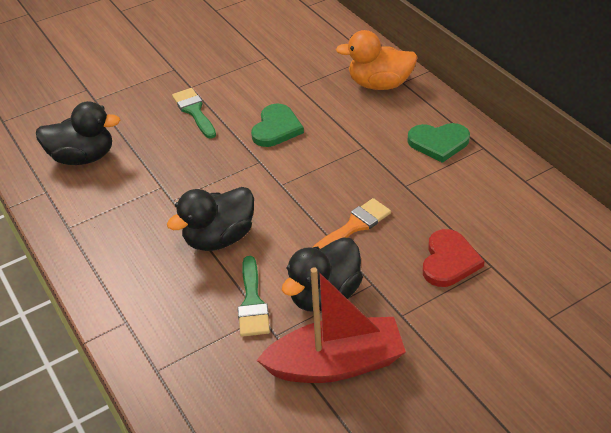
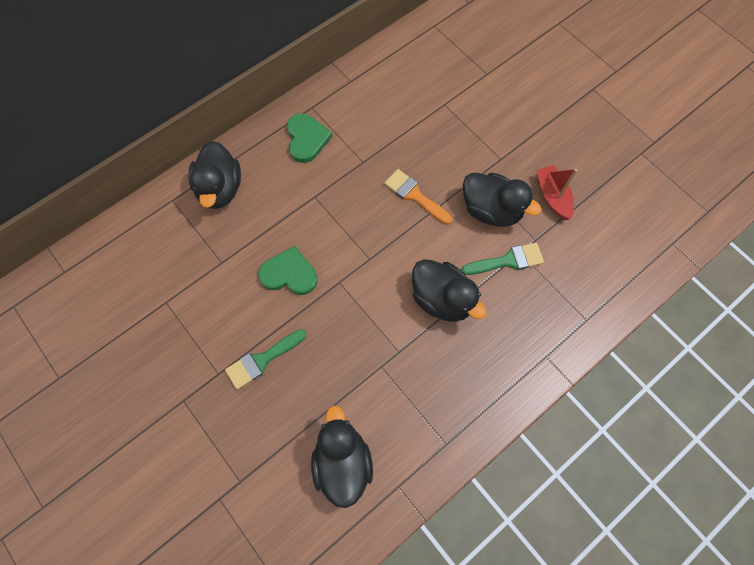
camera: 100 degrees left, 25 degrees up
(336, 364) = (552, 196): red boat -> red boat, size x0.59
(379, 84) = (220, 189): orange duck -> black duck
(449, 261) = (443, 130): red heart -> none

